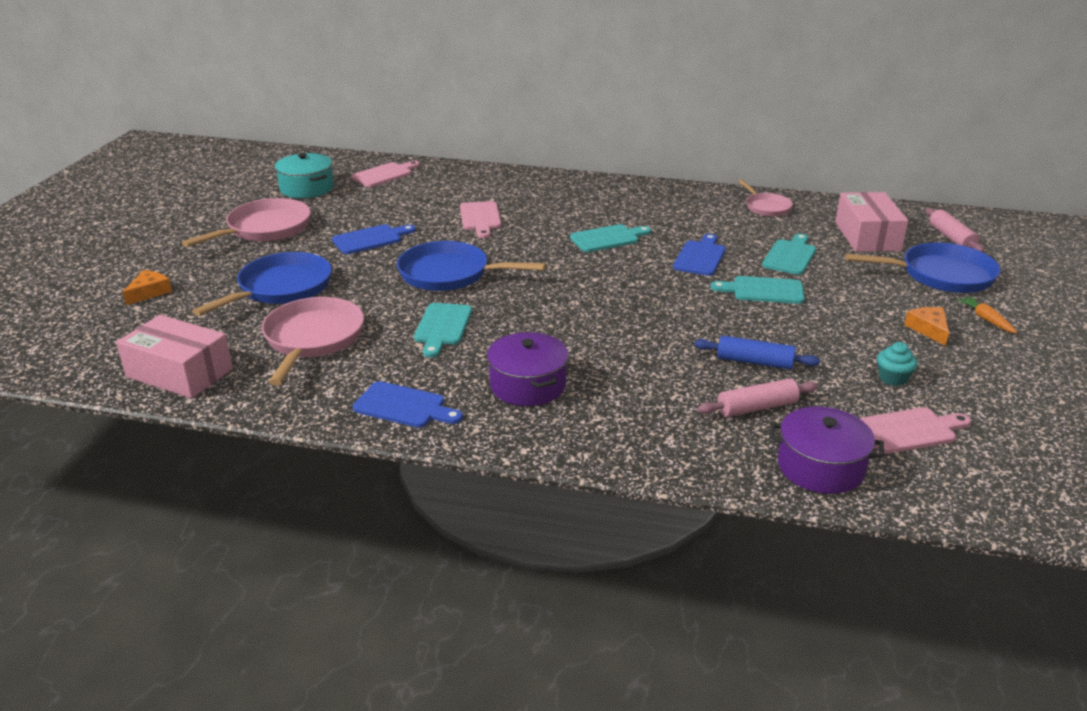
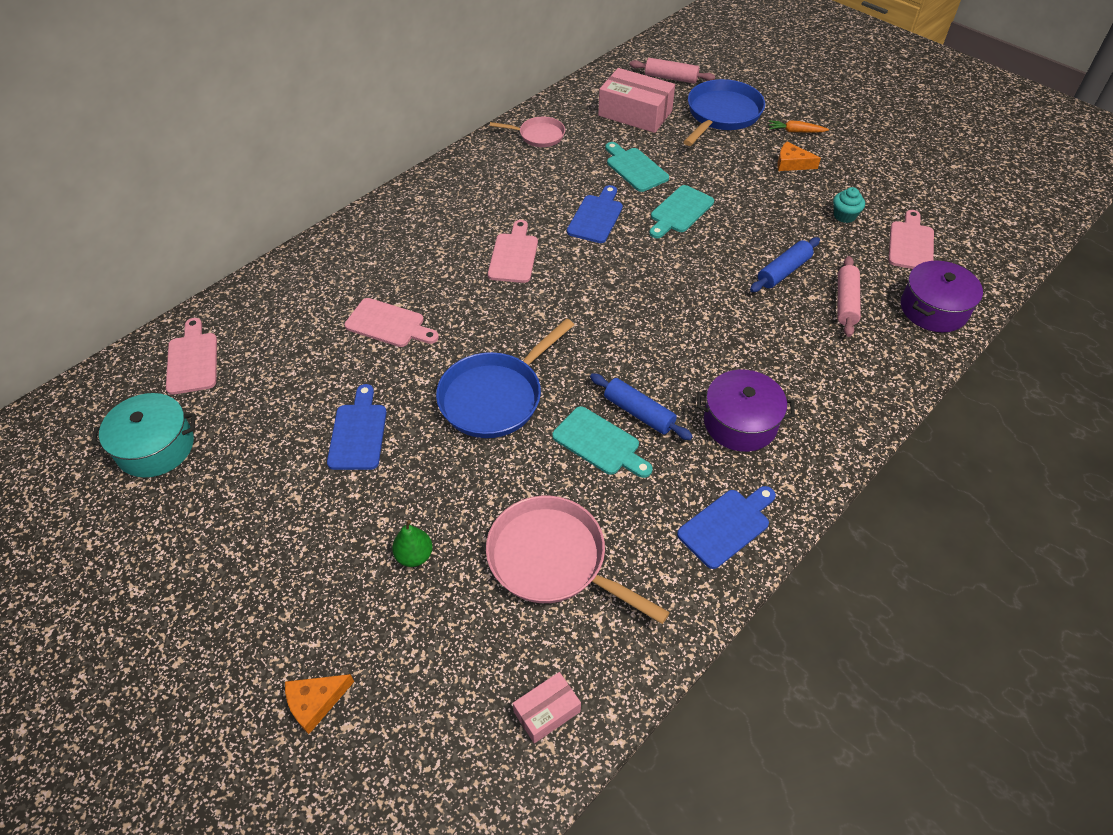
camera: 60 degrees left, 20 degrees up
(149, 292) = (315, 702): orange cheese -> orange cheese turned 90 degrees counterclockwise
(179, 373) = (547, 711): pink box -> pink box, size x0.52
(264, 229) = (238, 526): pink pan -> none
(280, 288) = (414, 556): blue pan -> green pear
(491, 335) = (639, 413): none -> blue rolling pin
(608, 238) = (514, 255): turquoise cutting board -> pink cutting board
(700, 257) = (596, 217): blue cutting board -> blue cutting board turned 60 degrees clockwise

